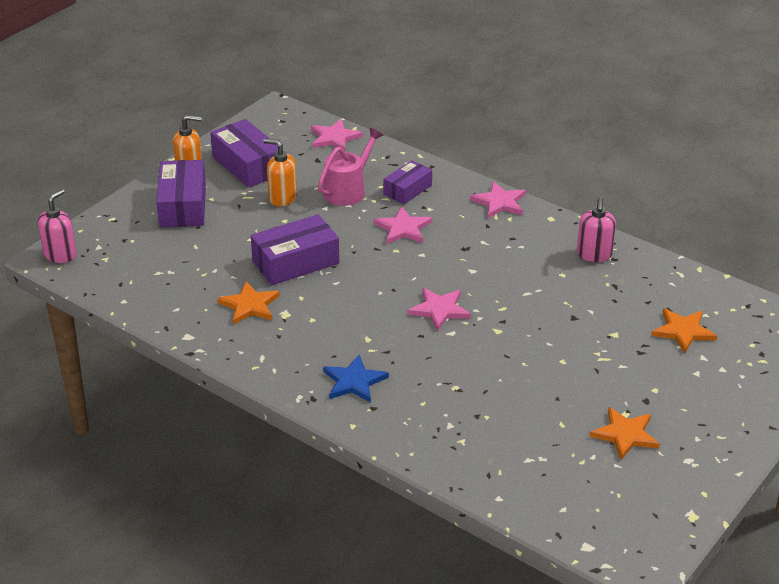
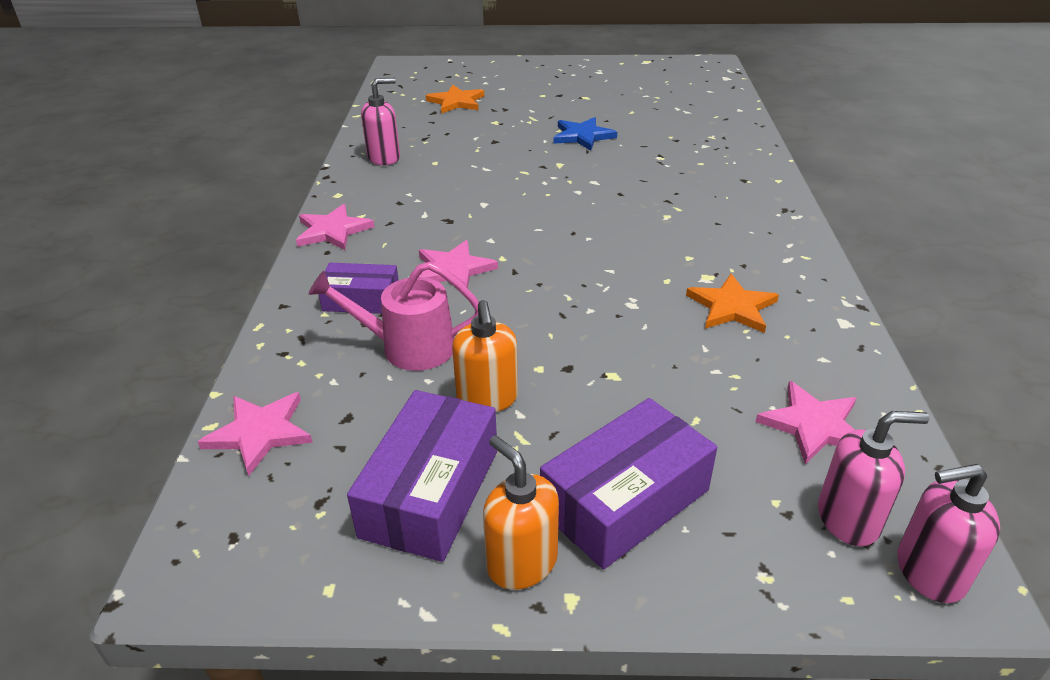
camera: 125 degrees left, 0 degrees up
(101, 252) = (848, 519): none -> pink soap dispenser
(296, 262) = (613, 314): purple box -> none
(354, 381) = (731, 199): blue star -> blue star (582, 136)
(439, 310) = (570, 198): pink star -> pink star (813, 425)
(625, 434) = (607, 92): orange star -> none

